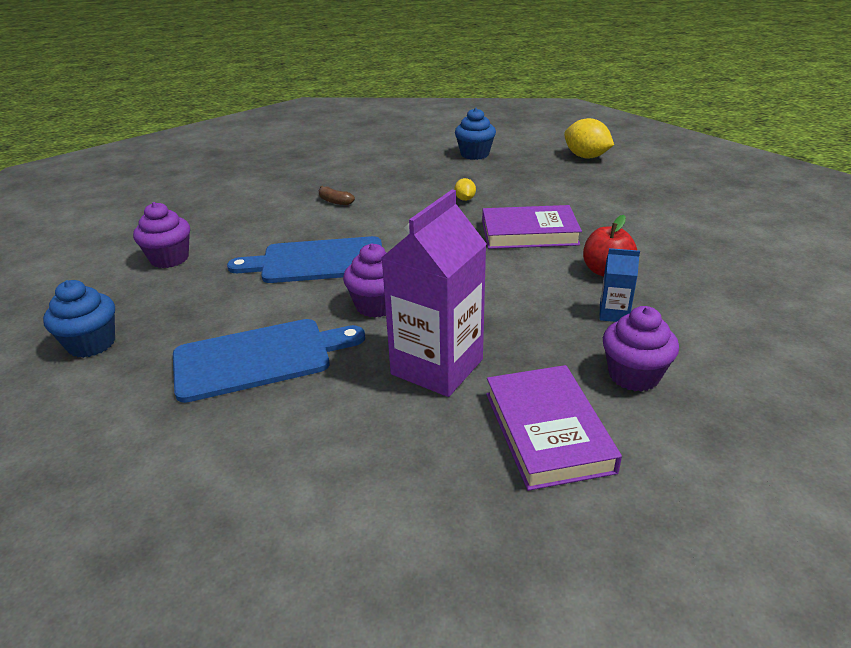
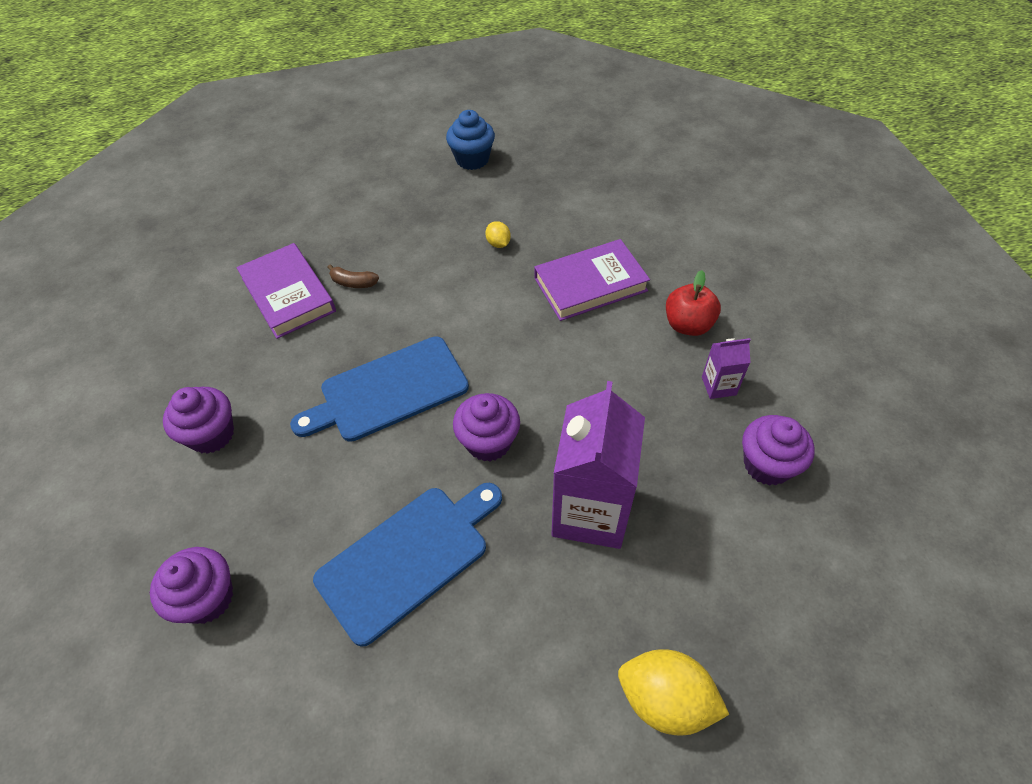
camera: 20 degrees left, 20 degrees up
(91, 344) = (207, 598): blue cupcake -> purple cupcake
(548, 431) = (724, 561): purple book -> purple book (288, 294)
(586, 157) = (594, 139): yellow lemon -> yellow lemon (665, 699)
(613, 314) = (718, 386): blue carton -> purple carton

